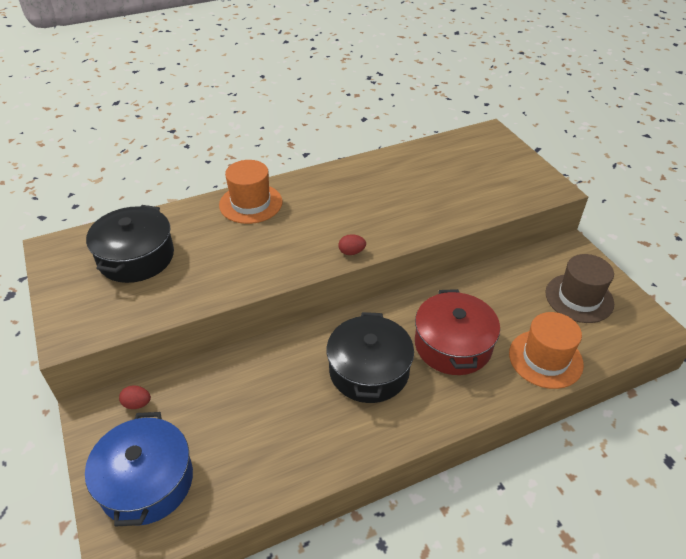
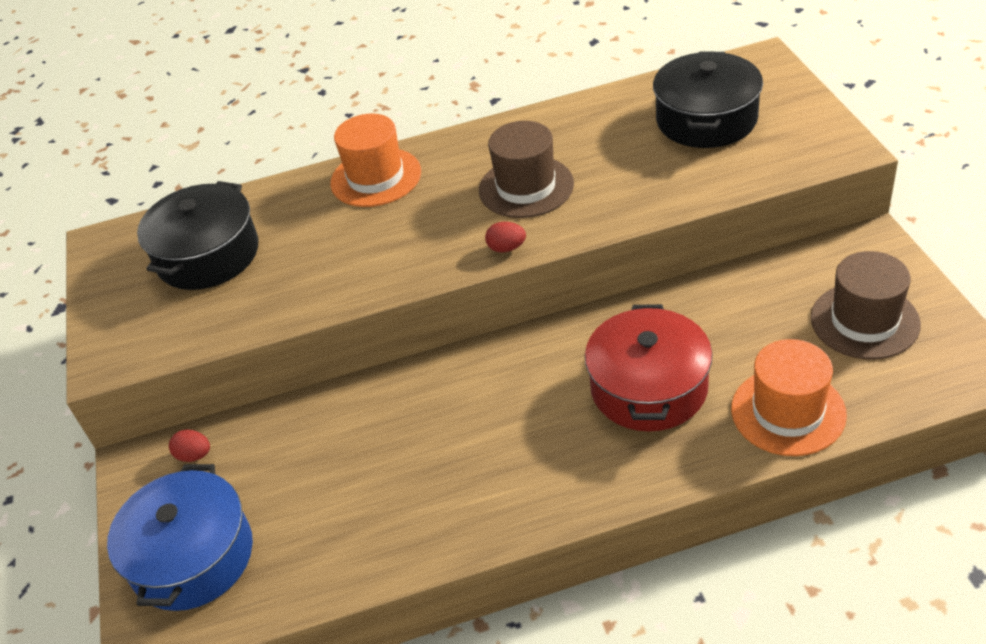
camera: 15 degrees right, 0 degrees up
(356, 211) = (526, 187): none -> brown hat
(369, 370) = (517, 421): black pot -> black pot (706, 119)

